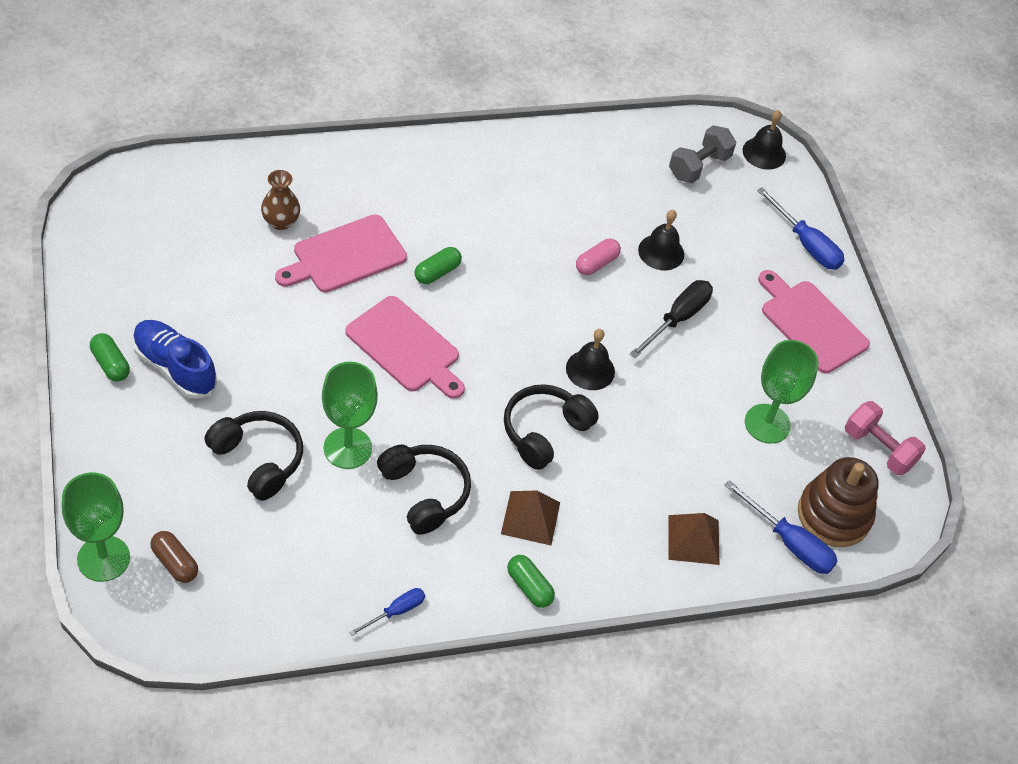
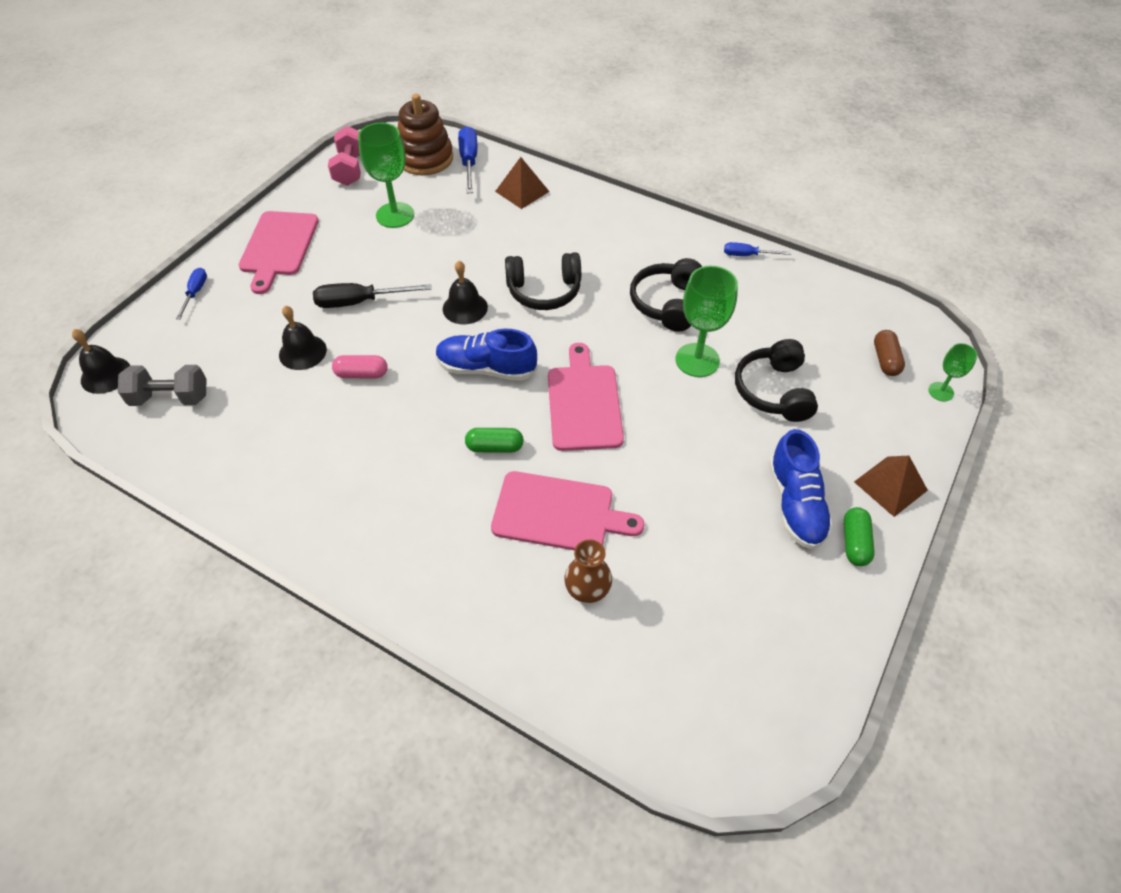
camera: 130 degrees left, 0 degrees up
(103, 558) = (940, 391): green goblet -> green goblet, size x0.54
(511, 327) = (486, 368): none -> blue shoe
(529, 587) = (649, 223): green capsule -> none
(530, 518) = (609, 253): brown pyramid -> brown pyramid (890, 486)
(806, 244) = (195, 293): blue screwdriver -> blue screwdriver, size x0.60

